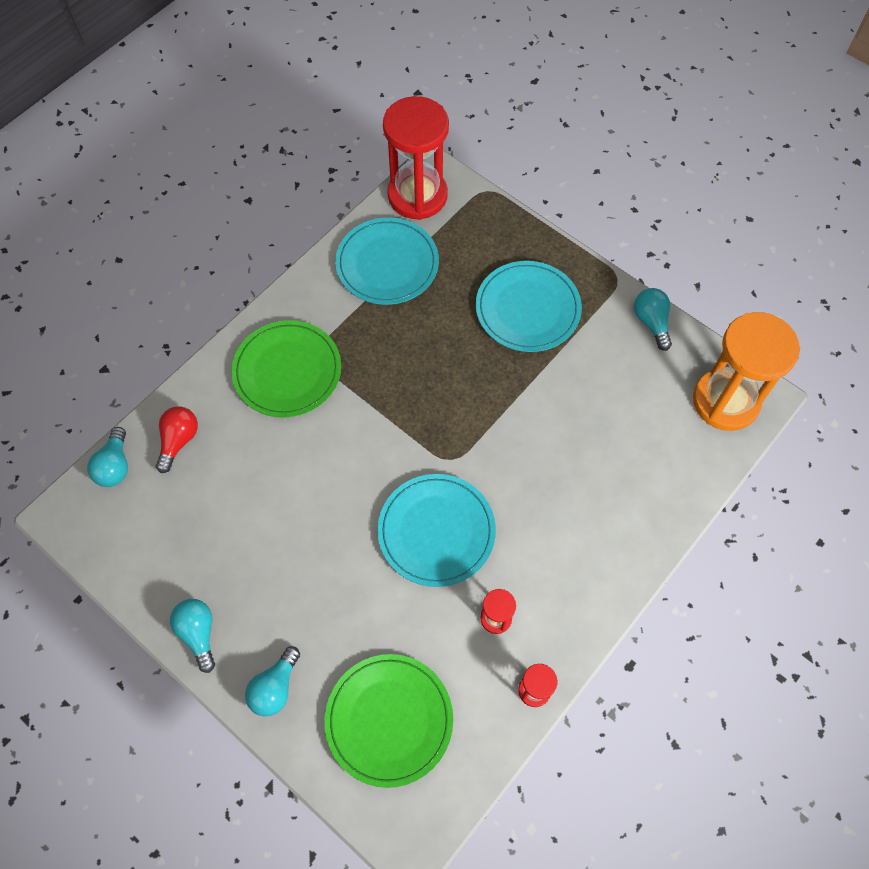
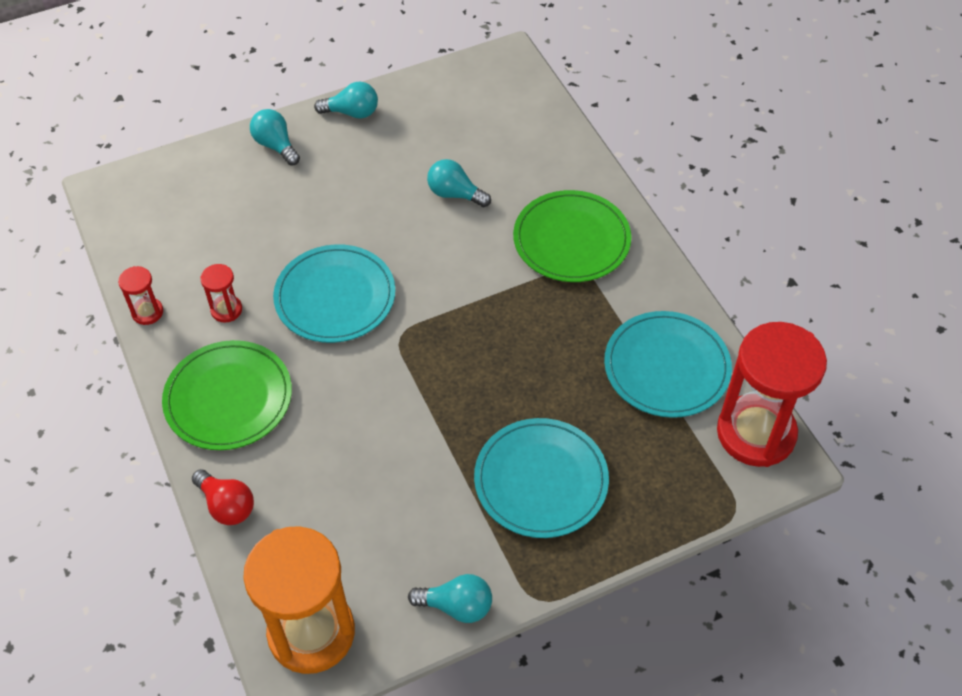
camera: 115 degrees right, 10 degrees down
(115, 466) = (536, 97): turquoise light bulb -> turquoise light bulb (455, 194)
(179, 441) = (538, 143): red light bulb -> red light bulb (227, 505)
(389, 720) = (199, 207): green plate -> green plate (228, 398)

